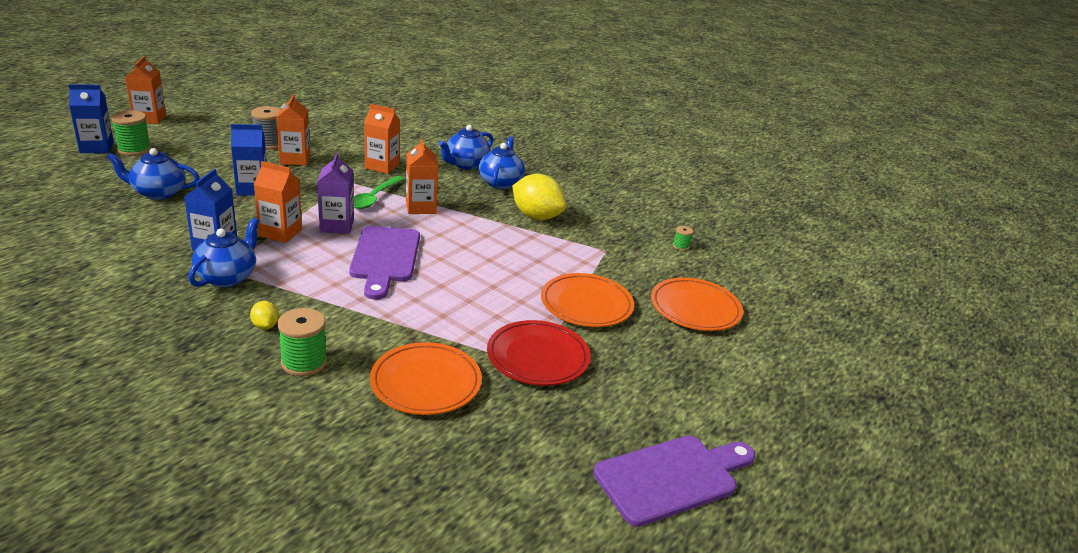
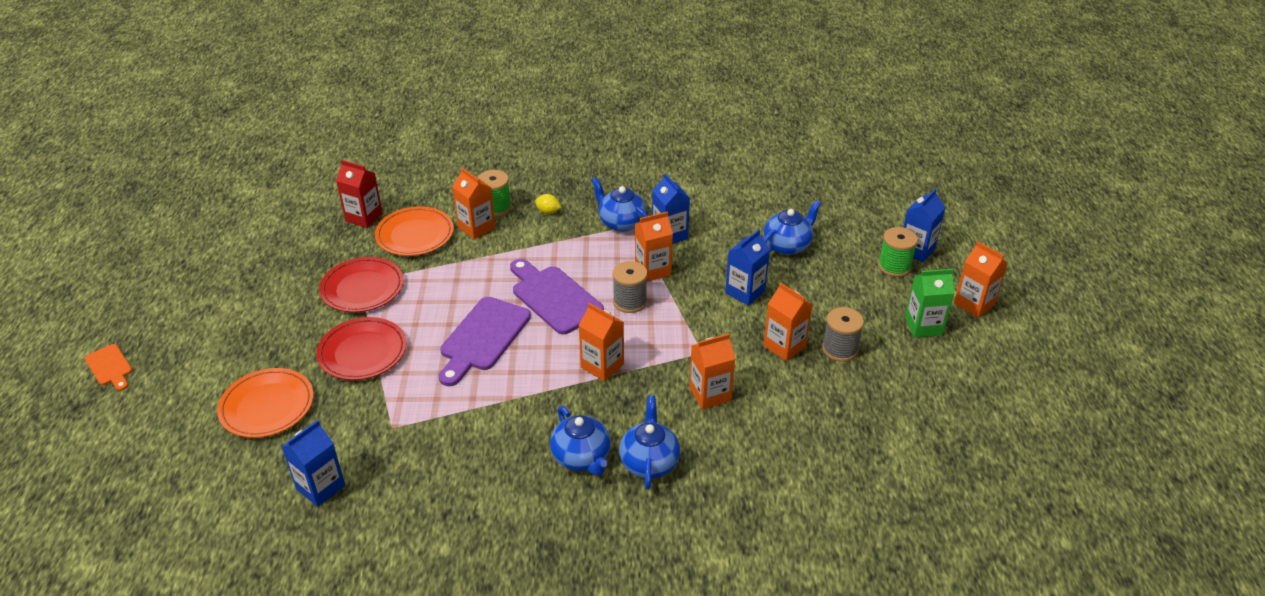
camera: 145 degrees right, 10 degrees up
(201, 127) = (923, 326): none -> green carton
(227, 277) = (621, 222): blue teapot -> blue teapot turned 150 degrees clockwise
(337, 226) = (630, 302): purple carton -> grey spool
(355, 352) = (476, 227): none -> orange carton
(374, 198) = (652, 349): green spoon -> none
(455, 443) = (364, 217): none -> red carton
(536, 216) = (494, 429): yellow lemon -> none
(586, 304) = (362, 352): orange plate -> red plate
(672, 477) = (226, 264): purple cutting board -> purple cutting board (483, 338)
(681, 246) = (320, 487): green spool -> blue carton
(843, 420) = (110, 367): none -> orange cutting board

